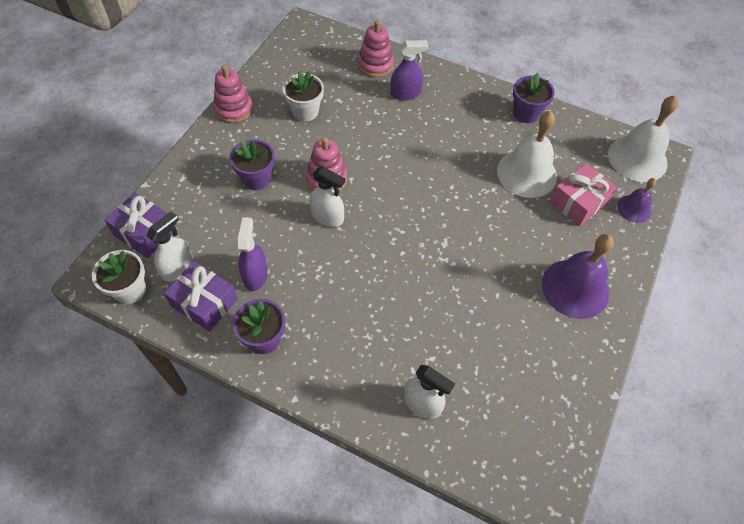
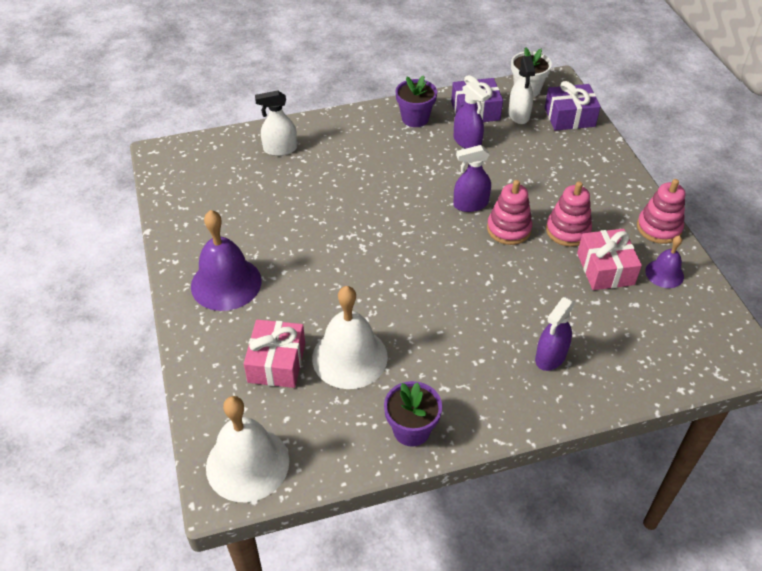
camera: 140 degrees right, 10 degrees down
(256, 178) = (557, 193): purple flower pot -> none
(305, 111) = (605, 269): white flower pot -> pink gift
(327, 217) = (470, 204): white spray bottle -> purple spray bottle
(375, 65) = (619, 367): pink stacking toy -> pink stacking toy (567, 230)
(634, 208) = (216, 396): purple bell -> purple bell (664, 273)

